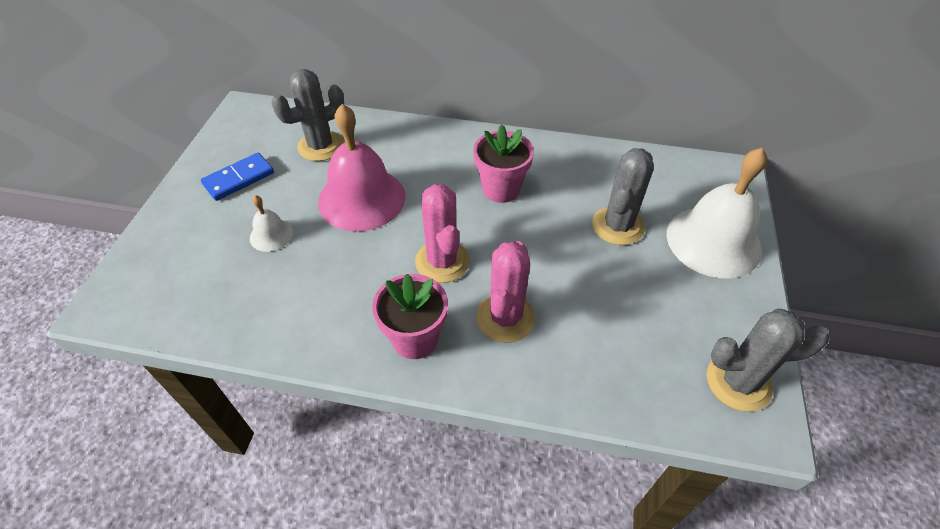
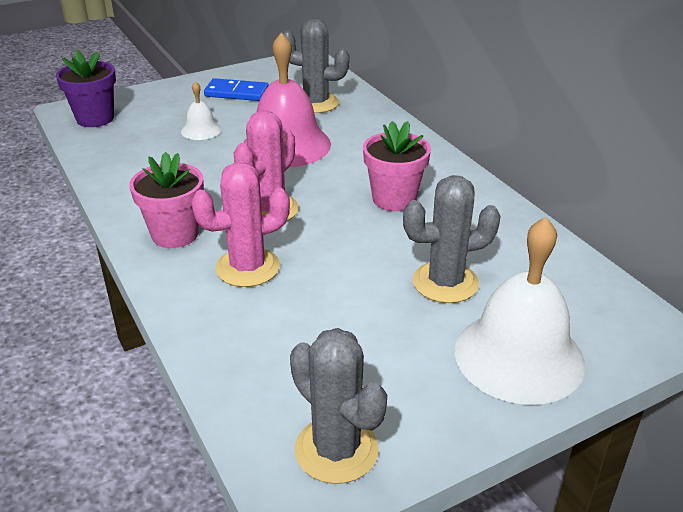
camera: 50 degrees right, 15 degrees down
(148, 296) = (95, 118): none -> purple flower pot

